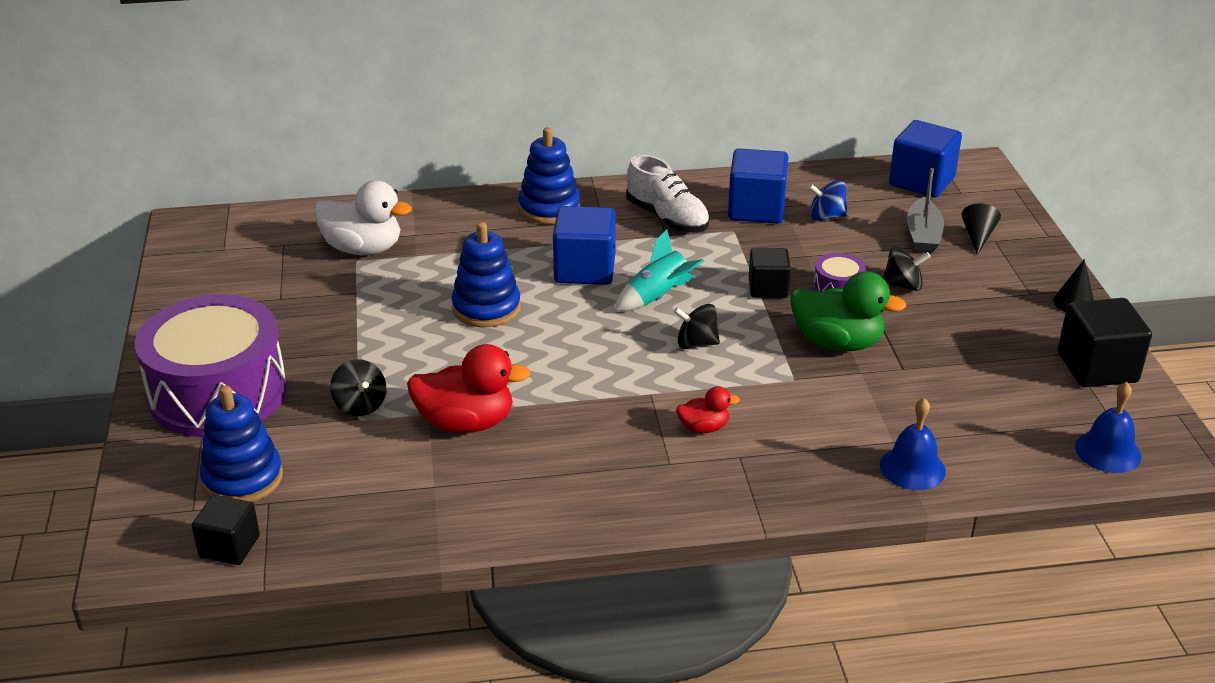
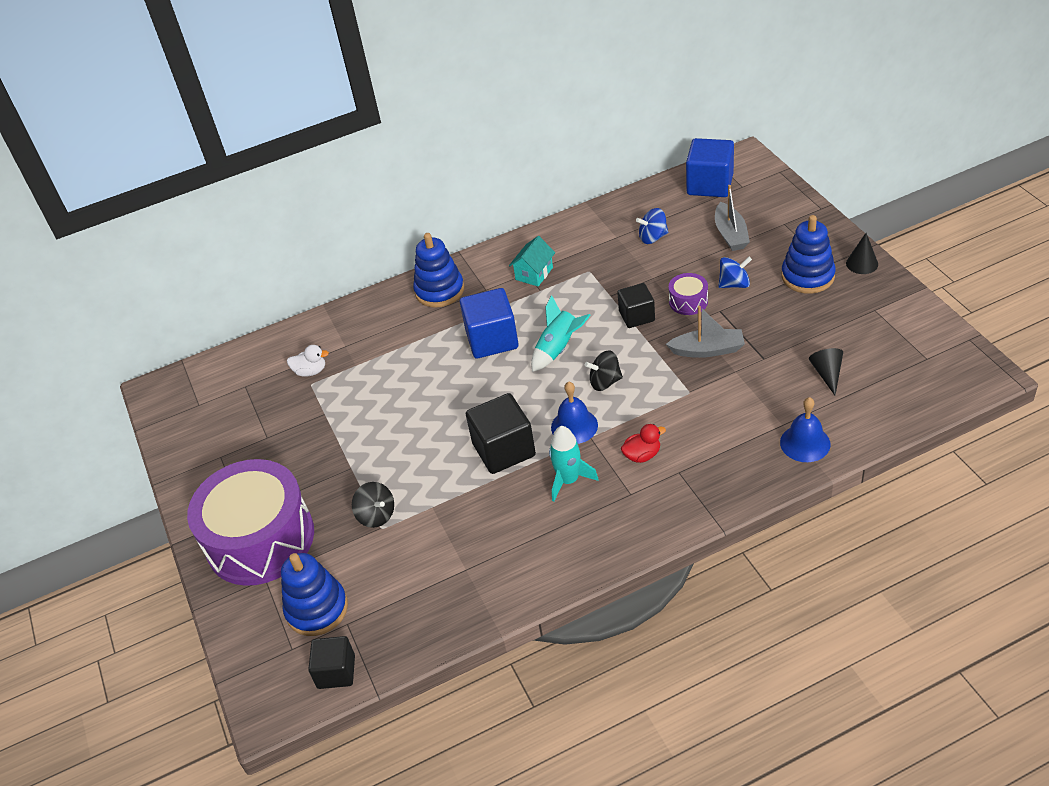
camera: 10 degrees left, 10 degrees up
(363, 249) = (310, 371): white duck -> white duck, size x0.52
(466, 423) = (464, 506): red duck -> none
(486, 308) = (432, 398): blue stacking toy -> blue stacking toy (807, 276)
(602, 430) = (568, 480): none -> turquoise rocket
(667, 218) = (534, 273): white shoe -> turquoise house
(756, 209) = (597, 246): blue cube -> none
(837, 343) = (707, 350): green duck -> grey boat
(903, 285) = (734, 284): black spinning top -> blue spinning top
(978, 237) = (771, 224): black cone -> black cone (827, 374)
(1097, 367) = (899, 316): black cube -> black cube (504, 450)
(1108, 451) = (934, 386): blue bell -> blue bell (574, 426)

